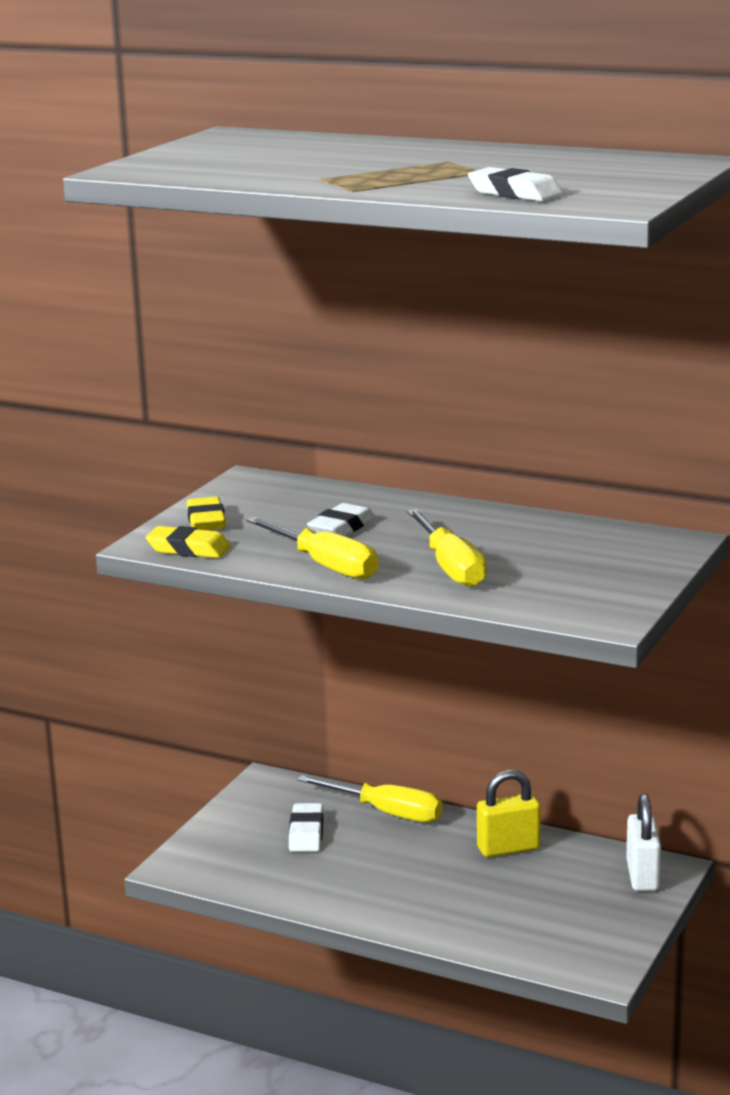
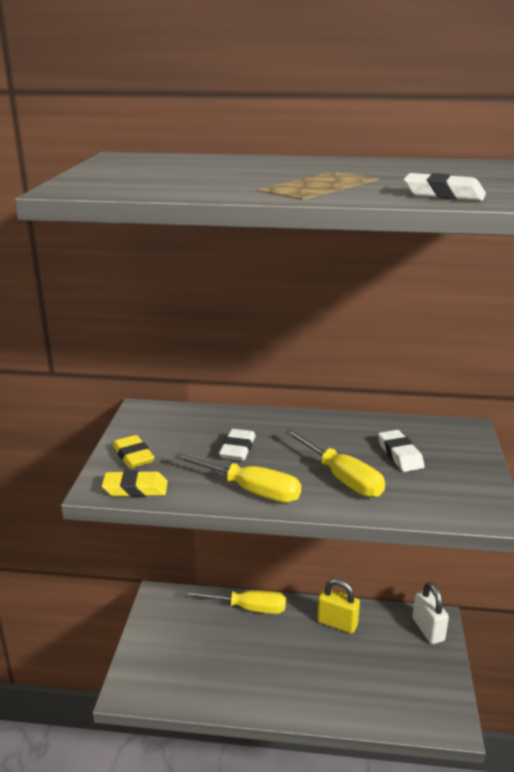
camera: 20 degrees left, 5 degrees up
(306, 833) = (204, 638): white eraser -> white eraser (400, 455)
(508, 848) = (337, 623): yellow padlock -> yellow padlock turned 60 degrees clockwise

